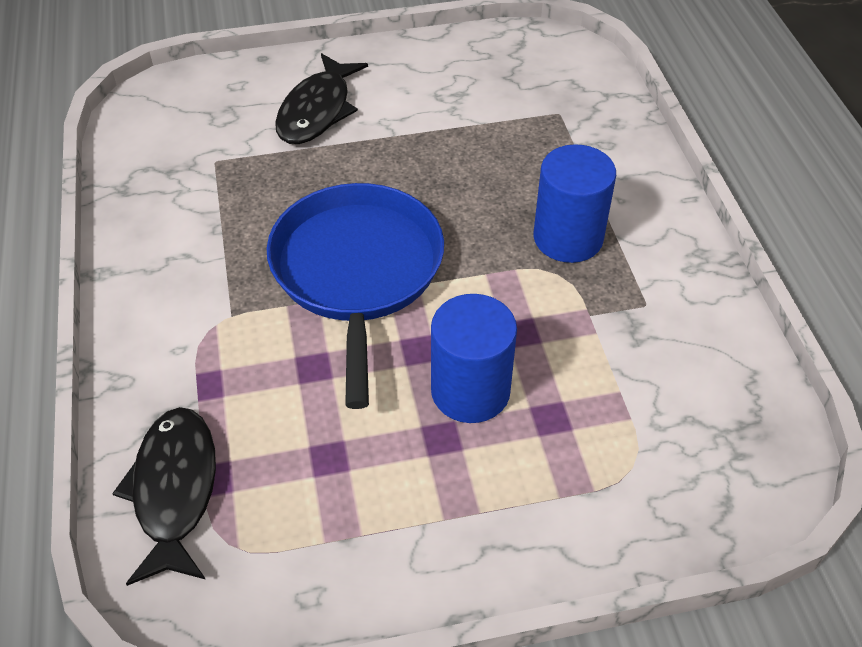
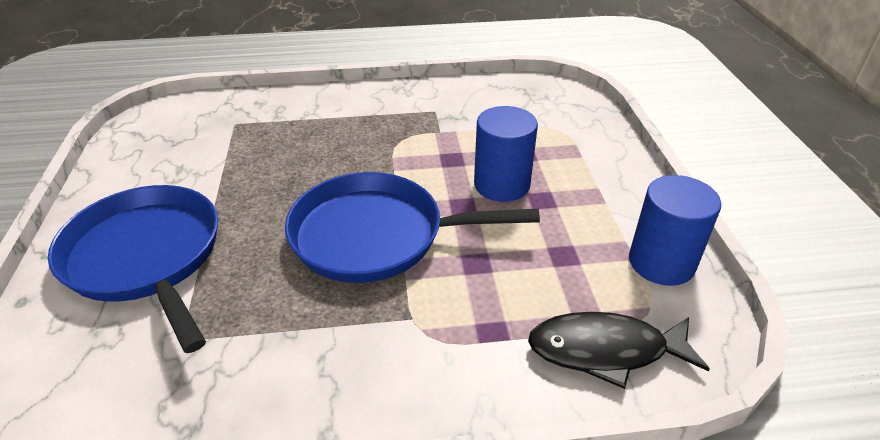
camera: 85 degrees left, 10 degrees down
(317, 110) = (146, 257): black fish -> blue pan
(568, 238) = (368, 132): blue cylinder -> blue cylinder (661, 262)

